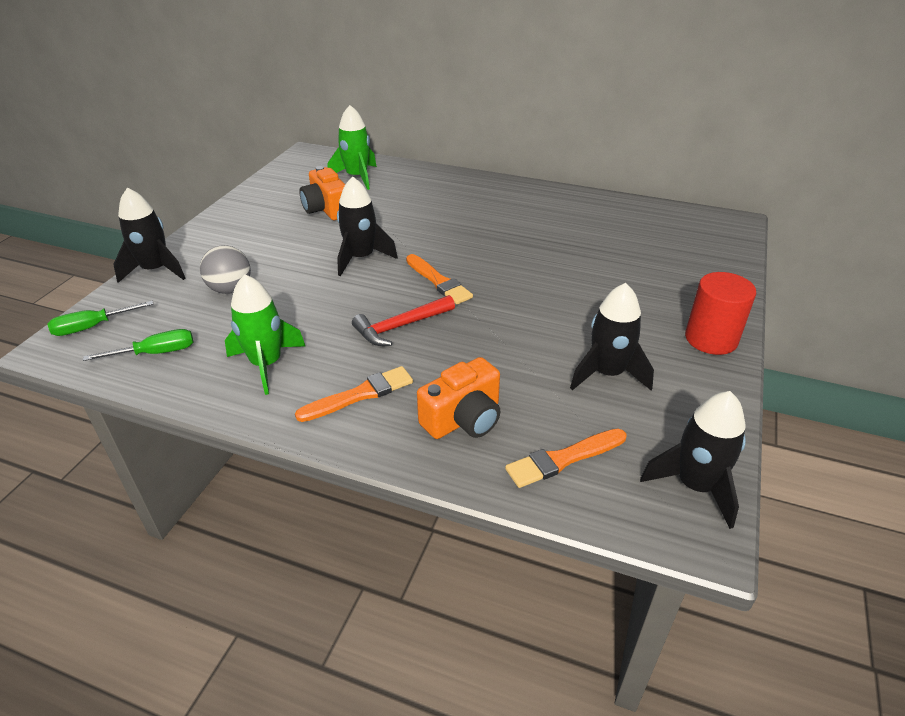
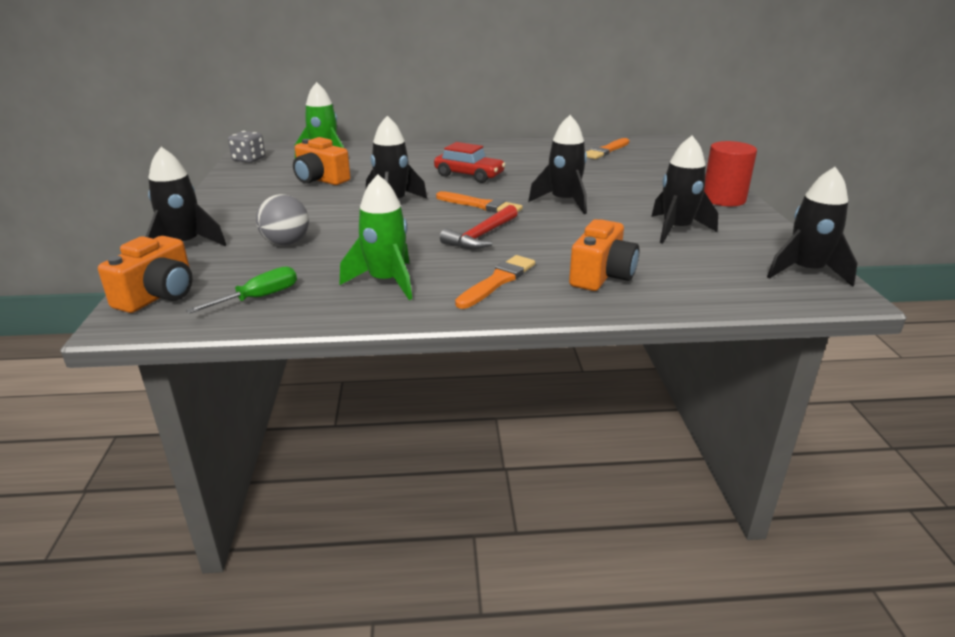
camera: 25 degrees left, 10 degrees down
(91, 327) = (158, 296): green screwdriver -> orange camera
(291, 167) = (249, 159): none -> grey dice
(466, 234) = (469, 175): none -> red car
(525, 297) = (564, 202): none -> black rocket
(564, 459) = (703, 279): orange brush -> orange brush (606, 150)

